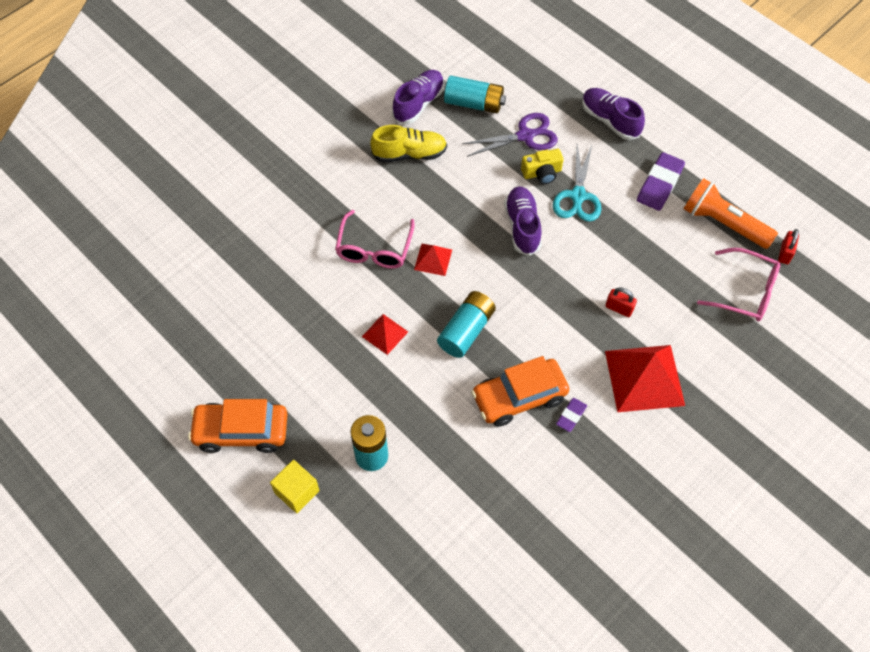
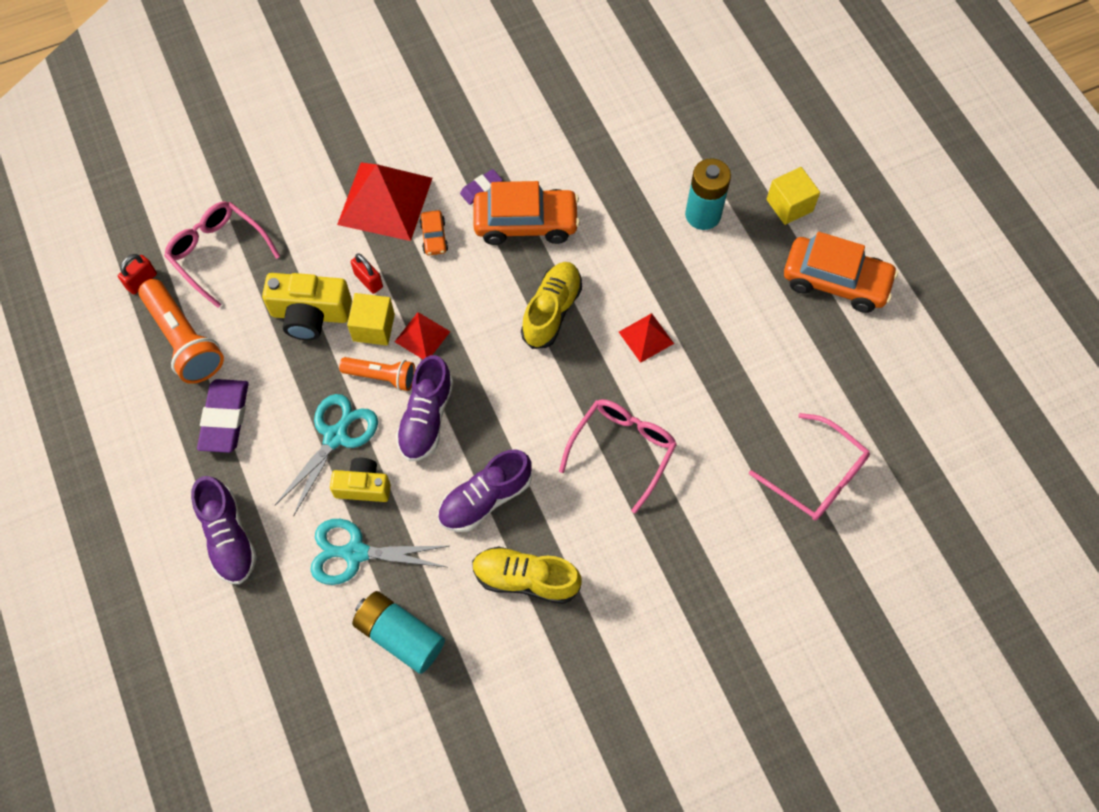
camera: 160 degrees left, 5 degrees up
(228, 274) = (816, 476): none -> pink glasses
(419, 104) = (479, 664): purple shoe -> purple shoe (485, 498)
(433, 259) = (555, 411): red pyramid -> red pyramid (422, 336)
(466, 330) = (552, 311): turquoise battery -> yellow shoe
(525, 136) = (355, 553): purple scissors -> turquoise scissors
(569, 243) = (382, 376): none -> orange flashlight
(587, 360) = (434, 237): none -> orange car
(594, 275) = (373, 327): none -> yellow cube
(646, 269) = (310, 314): none -> yellow camera
(660, 184) = (225, 418): purple eraser -> purple eraser turned 45 degrees counterclockwise

